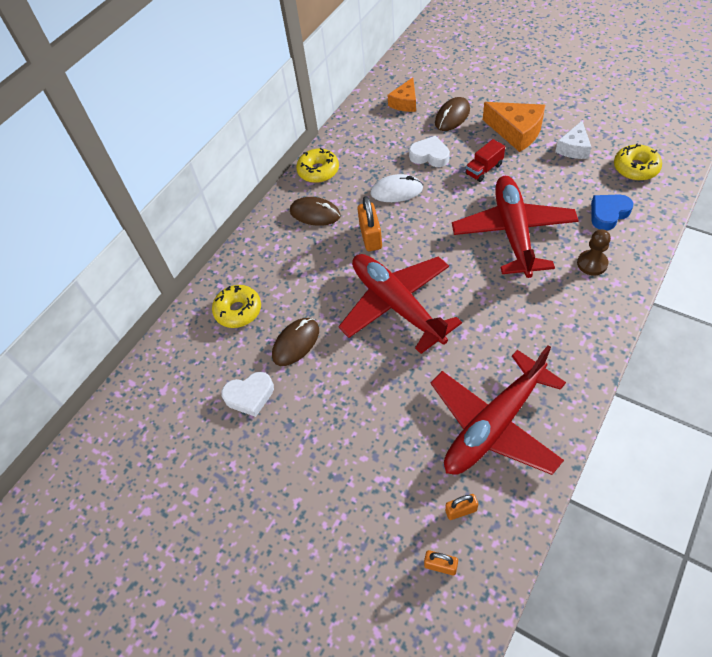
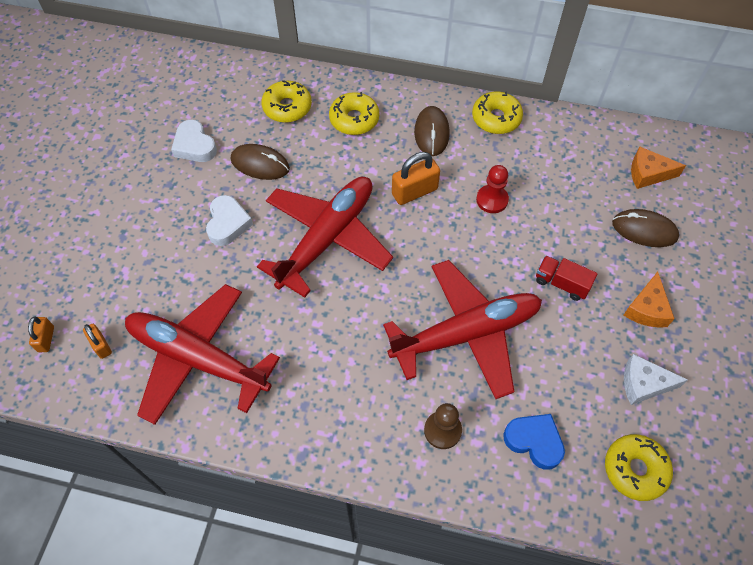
camera: 65 degrees right, 5 degrees up
(276, 263) = (354, 119): none -> yellow donut
(396, 191) = (492, 200): white mouse -> red pawn
(430, 156) = (563, 220): white heart -> white heart (228, 223)
(516, 132) = (646, 309): orange cheese -> orange cheese, size x0.65

